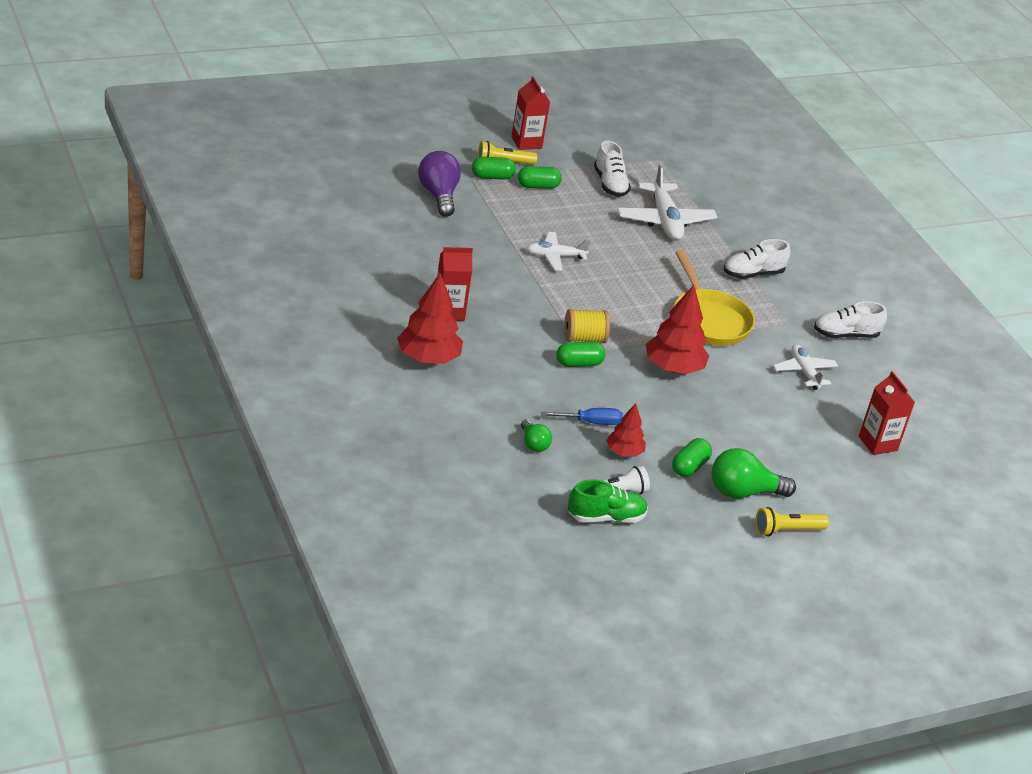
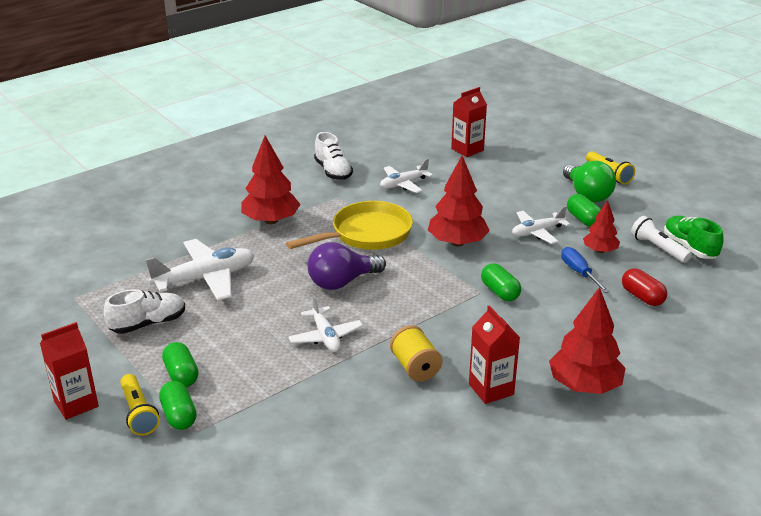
camera: 100 degrees left, 5 degrees down
(439, 195) = (251, 452): purple light bulb -> purple light bulb (342, 282)
(533, 444) = (642, 297): green light bulb -> red capsule
(584, 338) = (457, 295): yellow spool -> yellow spool (415, 367)
(675, 425) = (537, 232): none -> white plane
(689, 467) = (583, 219): green capsule -> green capsule turned 45 degrees clockwise
(753, 274) = (271, 221): white shoe -> red tree

